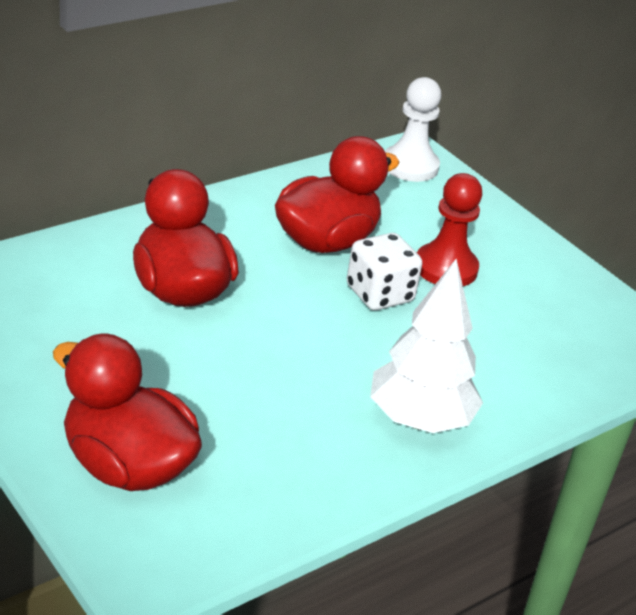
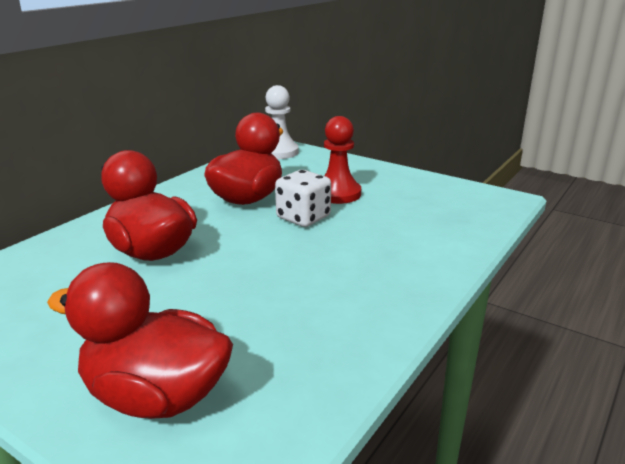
camera: 15 degrees left, 10 degrees down
(419, 420) = (386, 284): white tree -> none

